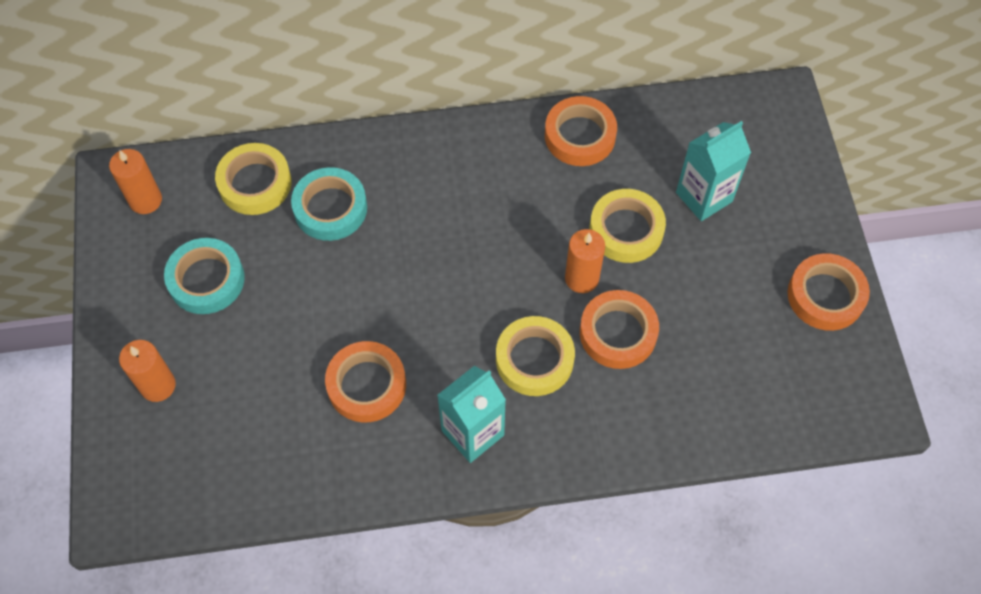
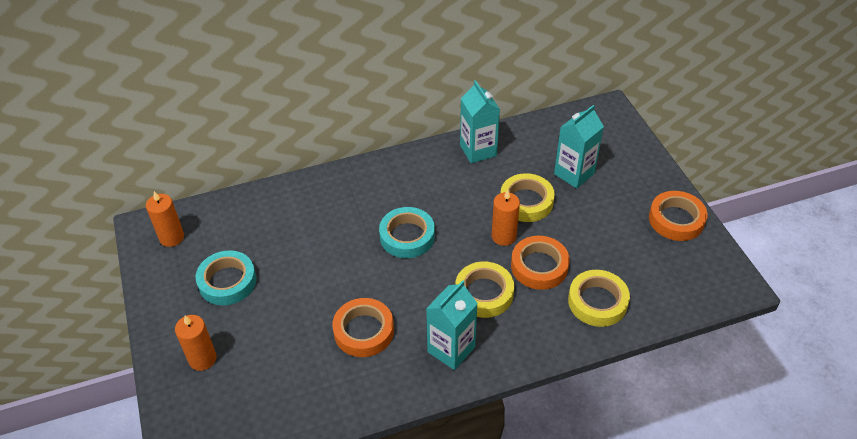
camera: 10 degrees left, 15 degrees down
(255, 183) = (252, 214): yellow tape -> yellow tape (597, 302)
(330, 208) = (311, 221): turquoise tape -> turquoise tape (407, 236)
(580, 136) = (478, 150): orange tape -> turquoise carton

